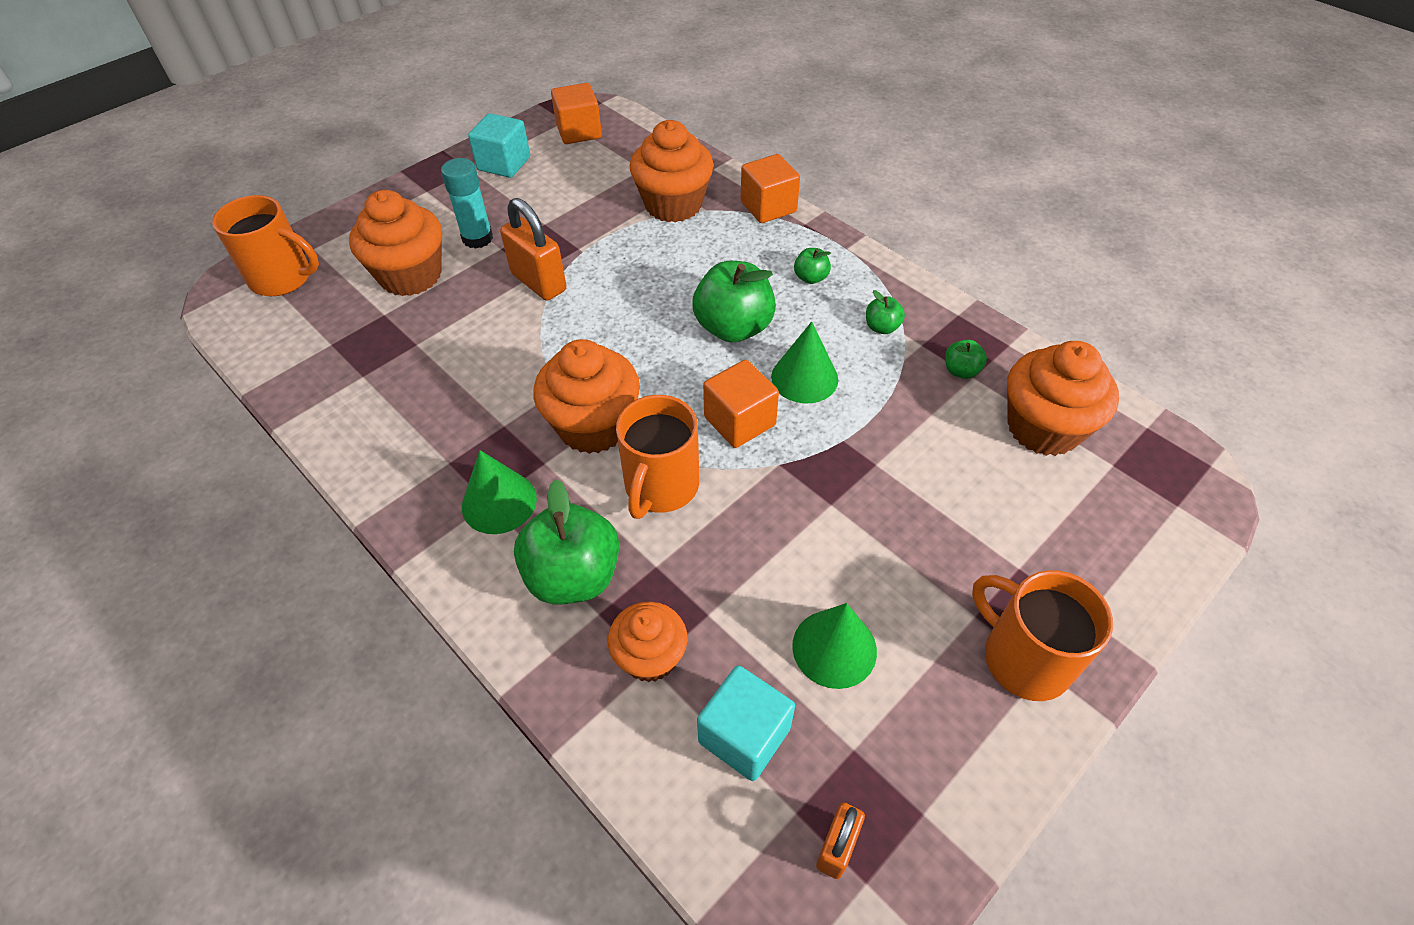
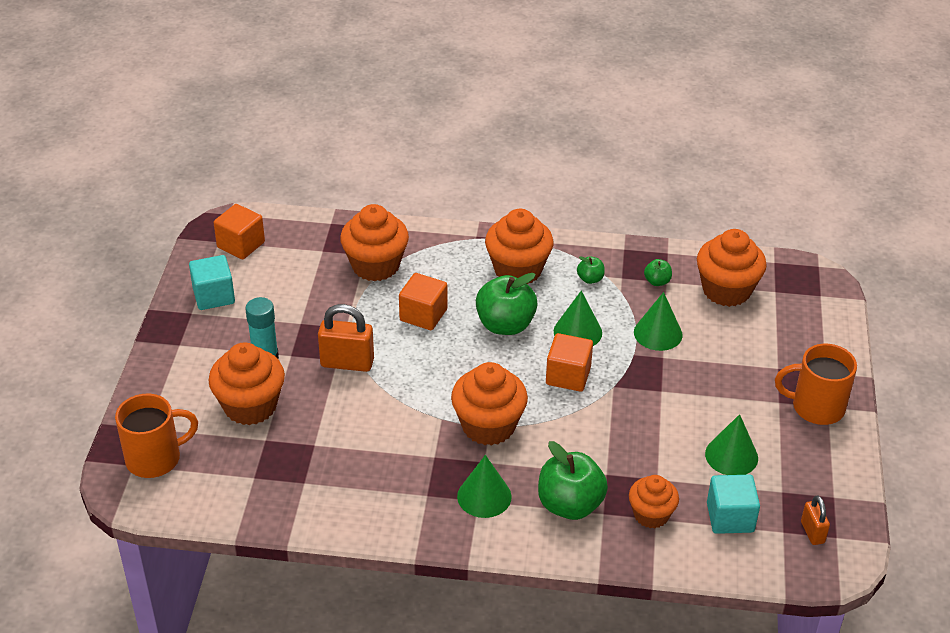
camera: 40 degrees left, 10 degrees down
(660, 486) = (564, 435): orange mug -> none
(768, 207) = (441, 236): orange cube -> orange cube (423, 315)
(810, 278) = (518, 270): green apple -> orange cupcake
(899, 432) = (658, 333): none -> green cone

